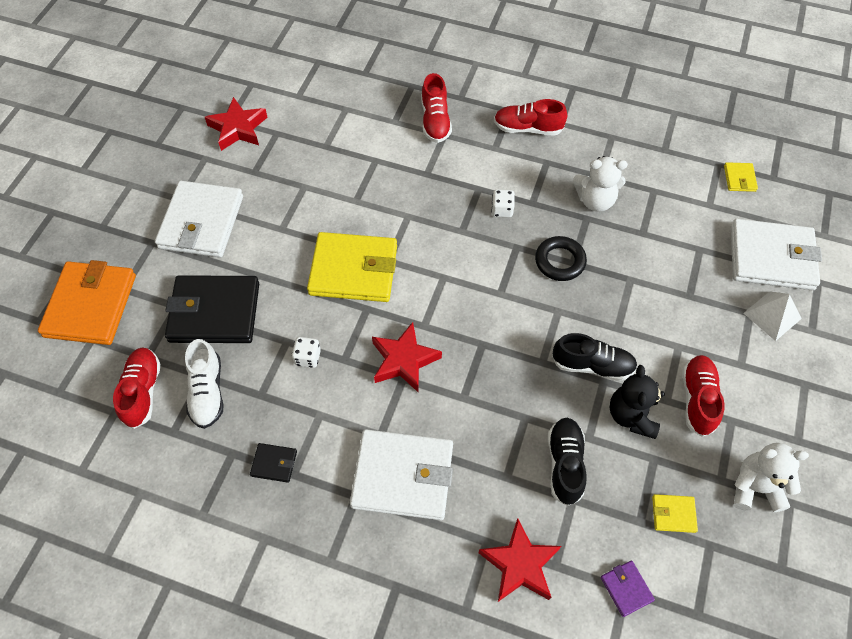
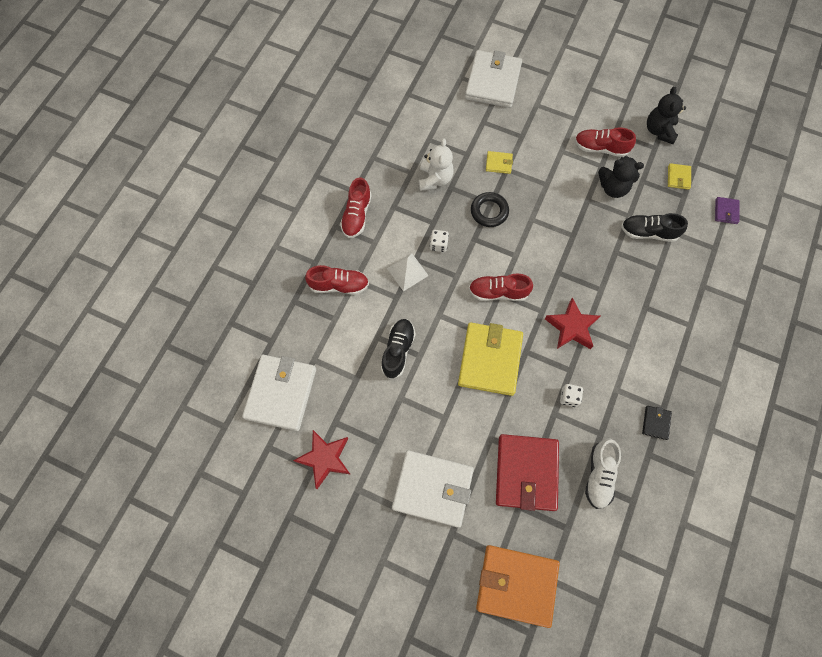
camera: 85 degrees left, 10 degrees up
(142, 391) = (599, 529): red shoe -> red shoe (498, 292)
(207, 392) = (599, 475): white shoe -> white shoe turned 105 degrees clockwise
(214, 312) = (526, 473): black wallet -> red wallet
(403, 476) = (661, 334): white wallet -> white wallet (281, 393)
(520, 564) = (716, 268): red star -> none
(592, 365) = (576, 204): black shoe -> black shoe (398, 350)
(626, 589) = (726, 211): purple wallet -> purple wallet turned 60 degrees counterclockwise
(739, 178) = (423, 84): yellow wallet -> yellow wallet (498, 163)
(755, 487) = (659, 131): white teddy bear -> black teddy bear
(772, 315) = (539, 93): white pyramid -> white pyramid (407, 272)

